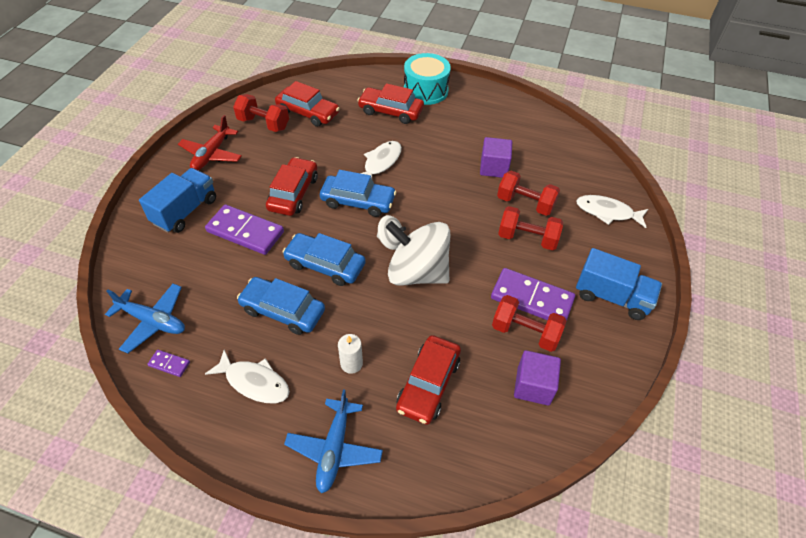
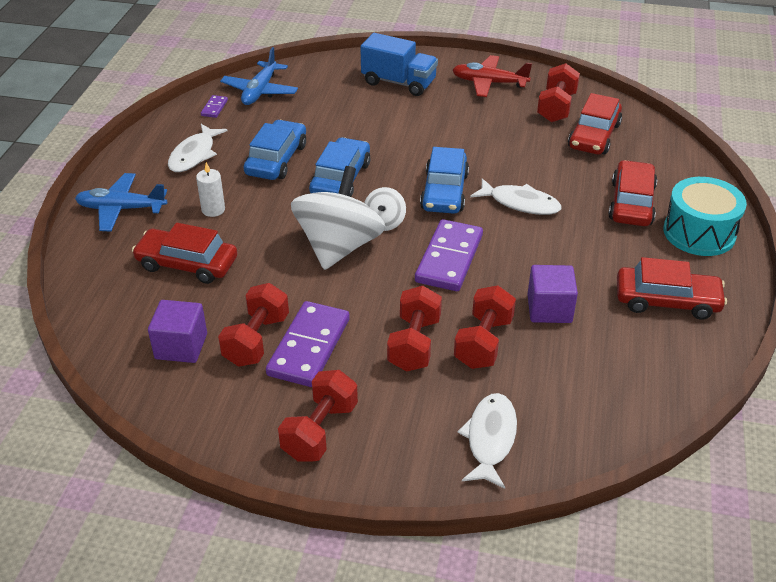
camera: 85 degrees right, 10 degrees down
(245, 232) = (378, 122): purple domino -> purple domino (449, 258)
(293, 193) = (444, 144): red car -> red car (667, 301)
(612, 297) = (320, 431): blue truck -> red dumbbell

